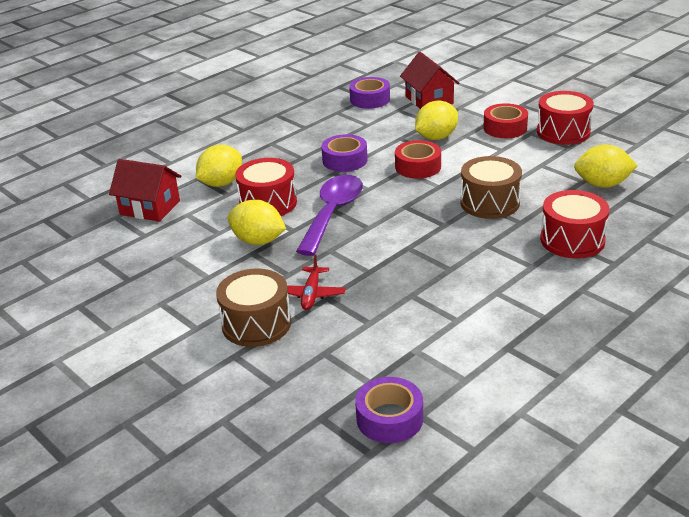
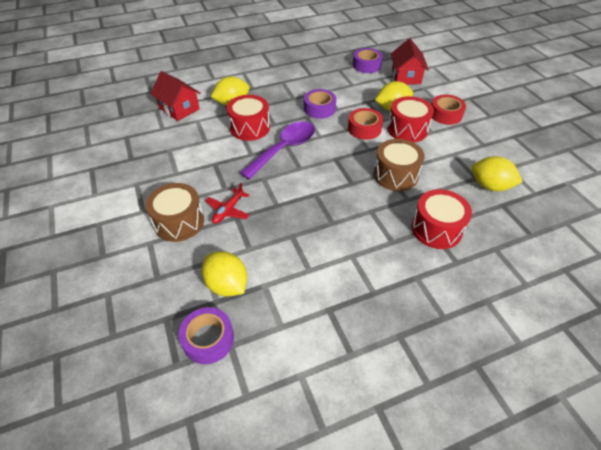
camera: 20 degrees right, 15 degrees up
(258, 241) = (224, 155): yellow lemon -> yellow lemon (227, 285)
(563, 132) = (487, 130): red drum -> red drum (407, 129)

